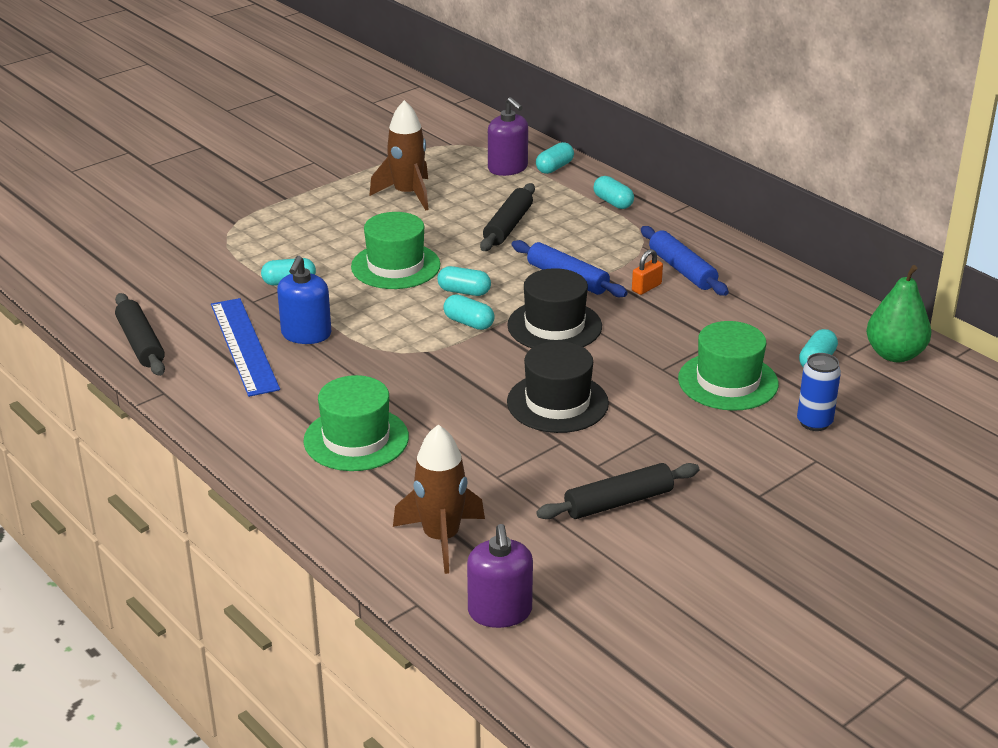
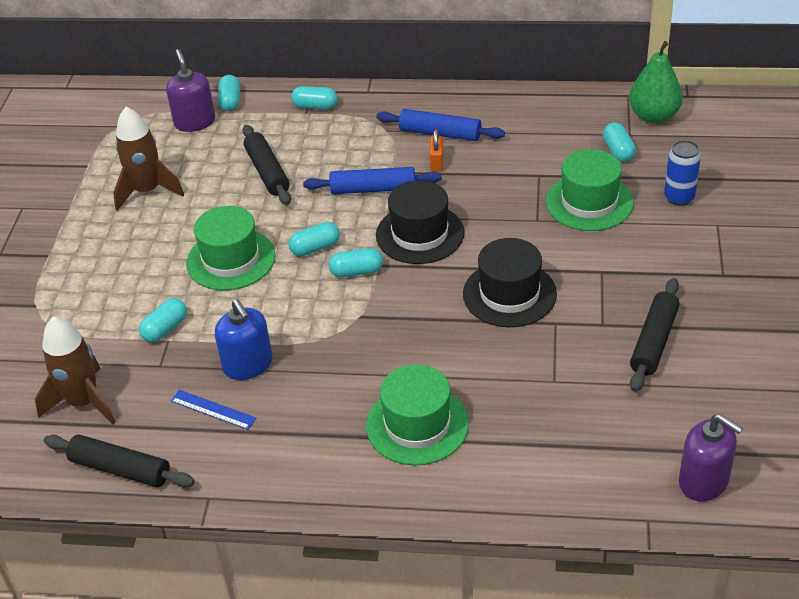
camera: 40 degrees left, 10 degrees up
(244, 346) = (213, 409): blue ruler -> blue ruler, size x0.50
(441, 538) = (589, 457): brown rocket -> brown rocket (83, 402)
(508, 168) = (195, 122): purple soap dispenser -> purple soap dispenser turned 120 degrees counterclockwise

